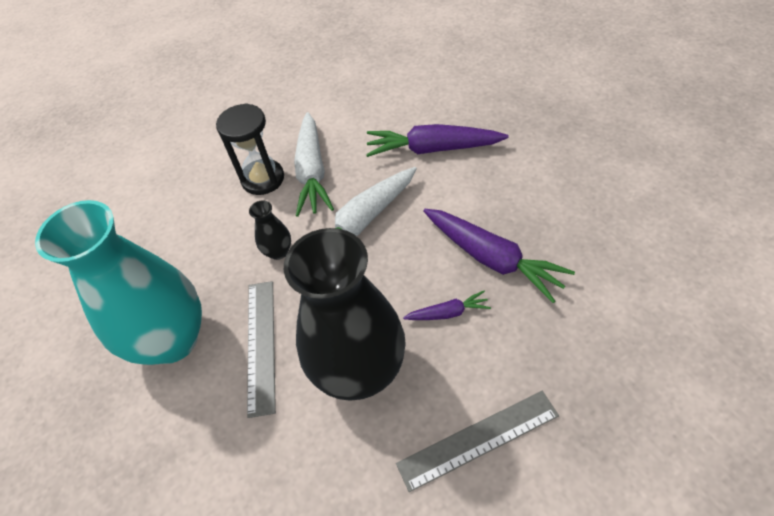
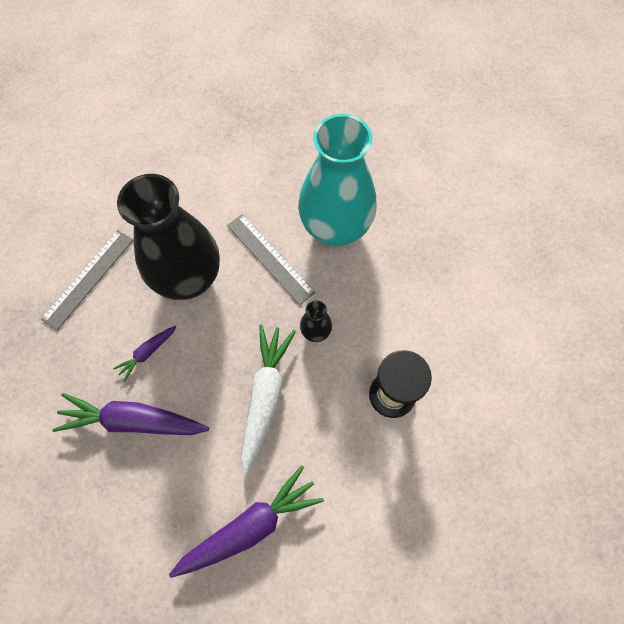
camera: 140 degrees right, 15 degrees up
(312, 172) = (351, 428): white carrot -> none

